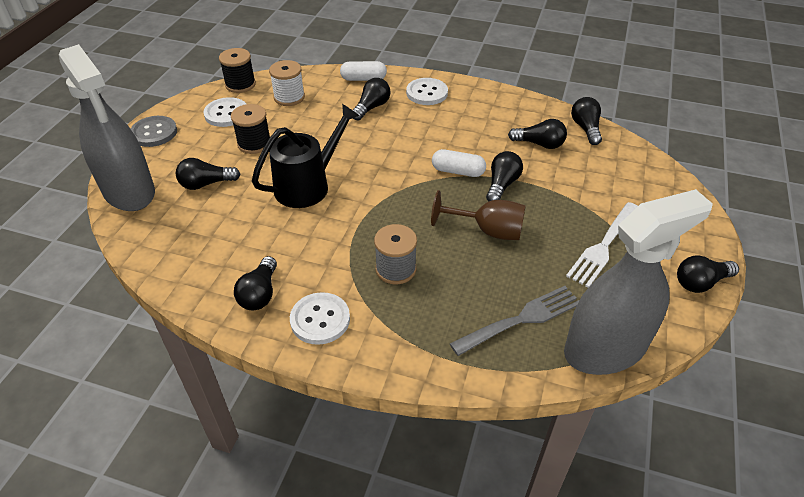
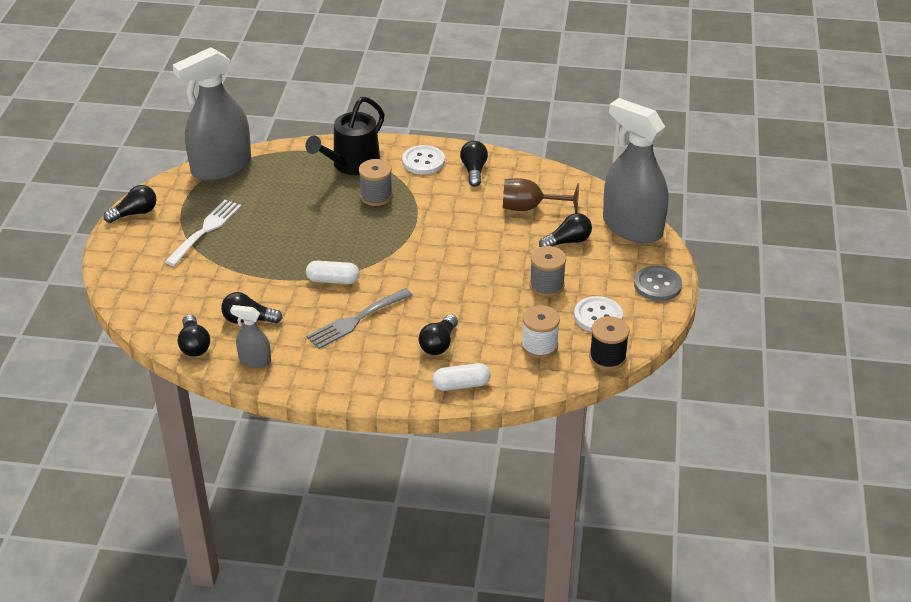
camera: 170 degrees right, 5 degrees down
(254, 143) = (546, 285): black spool -> grey spool
(307, 185) = (473, 251): black watering can -> black watering can (352, 164)
(427, 93) = (378, 372): white button -> none
(488, 231) = (303, 231): brown goblet -> brown goblet (530, 208)
(502, 185) = (290, 272): black light bulb -> none
(521, 319) = (278, 176): grey fork -> grey fork (356, 320)
(530, 111) = (255, 360): none -> grey spray bottle

